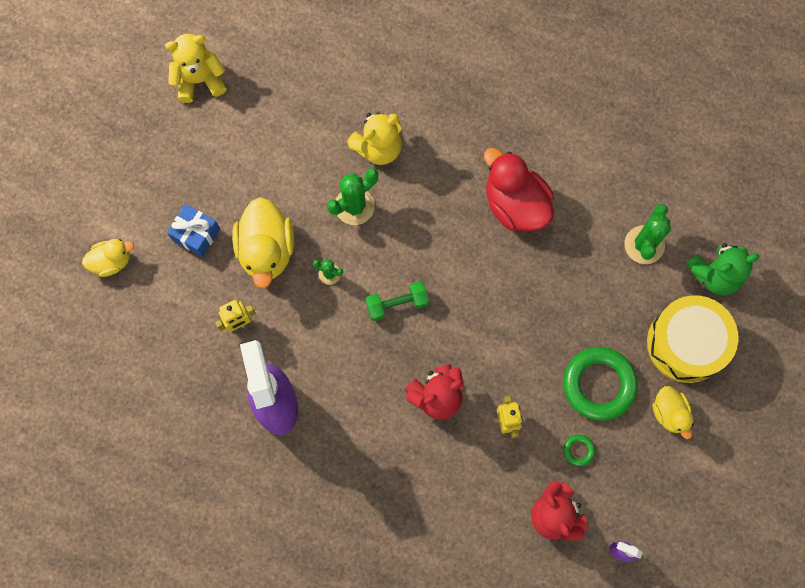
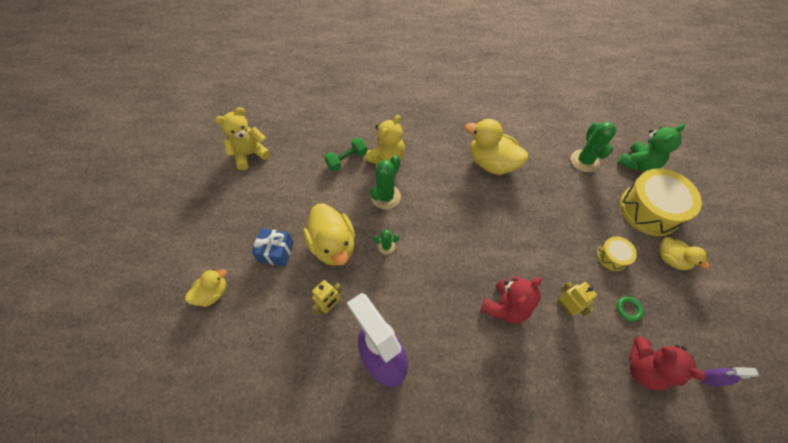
camera: 20 degrees left, 15 degrees down
(397, 304) = (444, 250): green dumbbell -> green dumbbell (347, 159)
(515, 204) = (491, 163): red duck -> yellow duck
(599, 384) = (612, 256): green ring -> yellow drum

